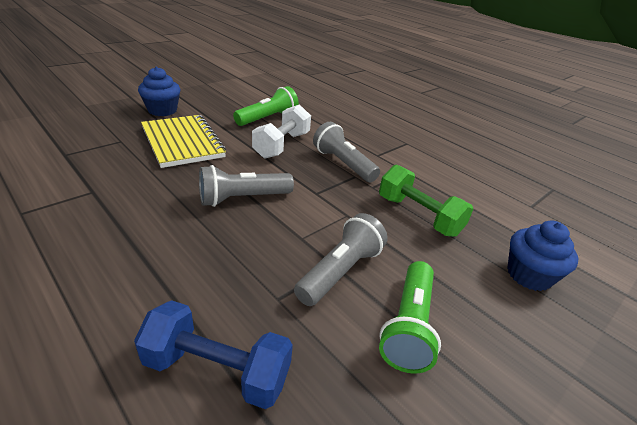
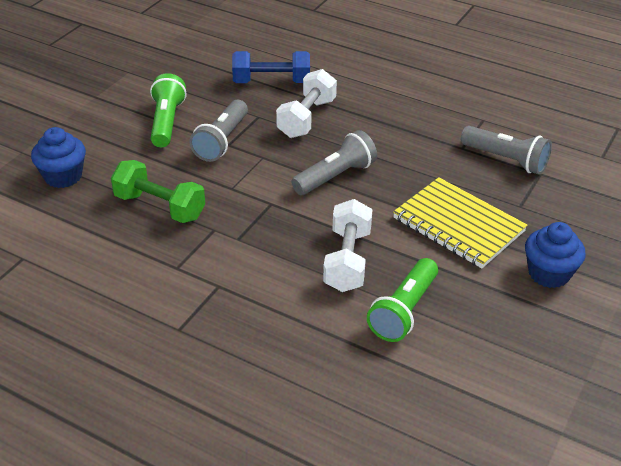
camera: 165 degrees right, 5 degrees up
(217, 275) = (307, 118): none -> white dumbbell
(343, 164) = (258, 253): grey flashlight -> grey flashlight (506, 160)

